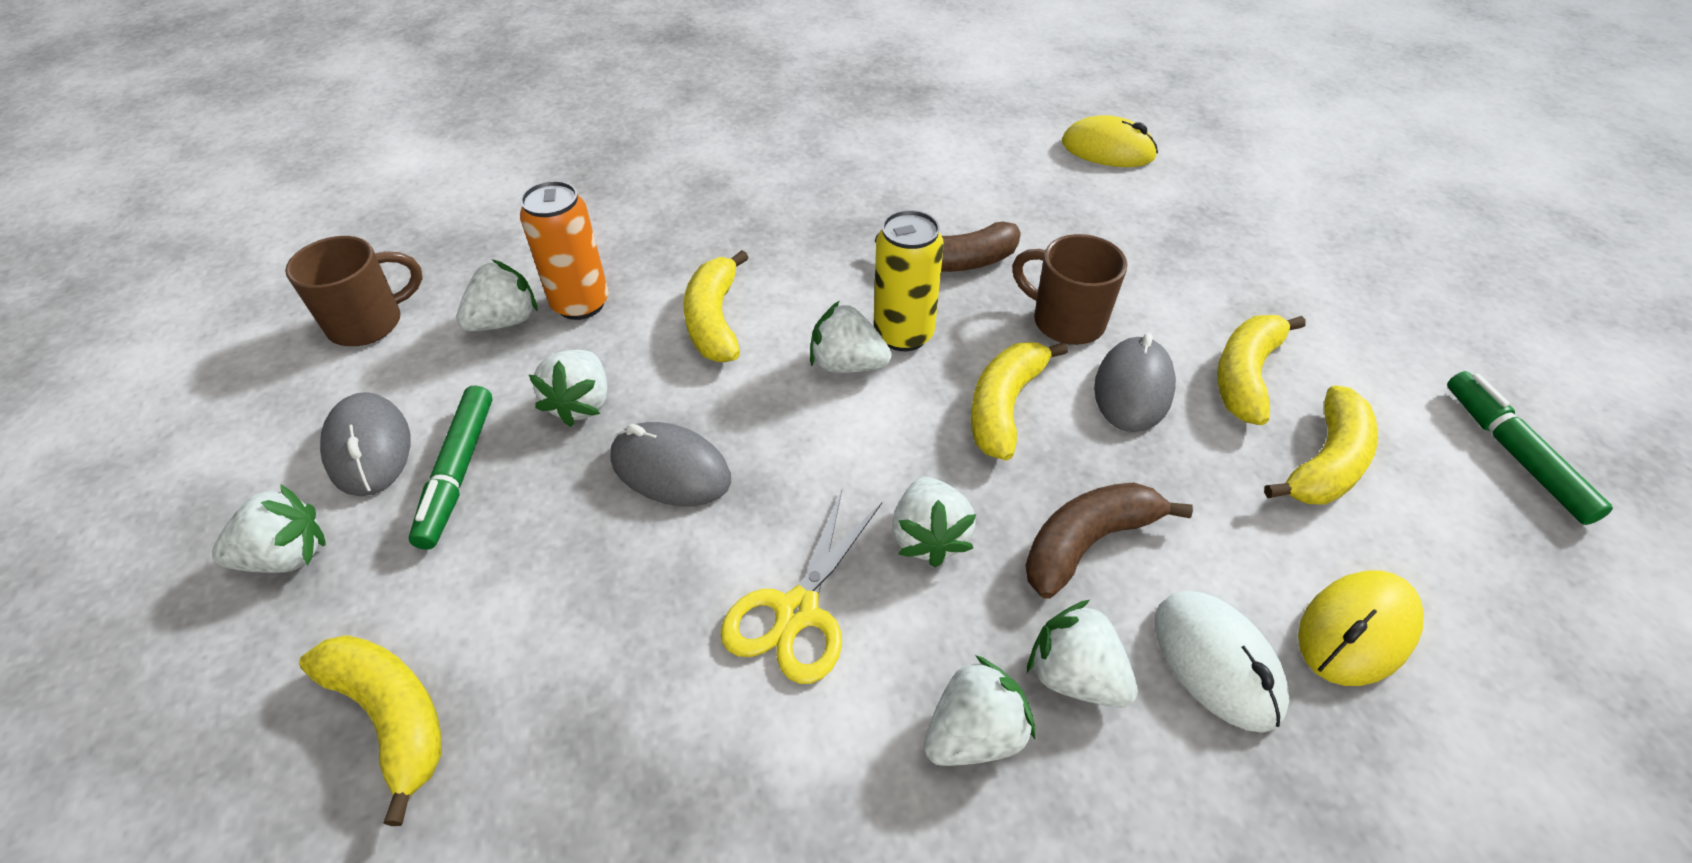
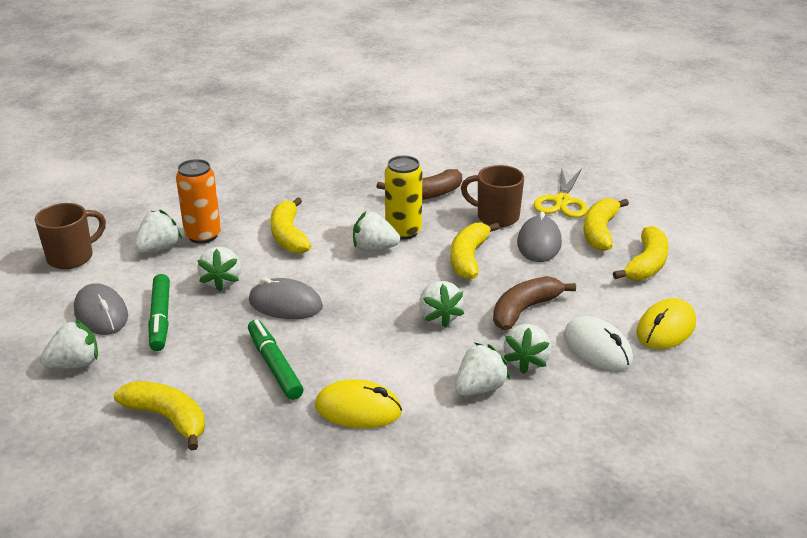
camera: 10 degrees left, 15 degrees down
(797, 612) = (375, 354): yellow scissors -> yellow scissors (562, 201)
(1074, 676) = (526, 361): white strawberry -> white strawberry turned 105 degrees counterclockwise
(1108, 150) = (507, 131): yellow mouse -> yellow mouse (358, 409)
(1514, 454) = (743, 251): green marker -> green marker (274, 365)

